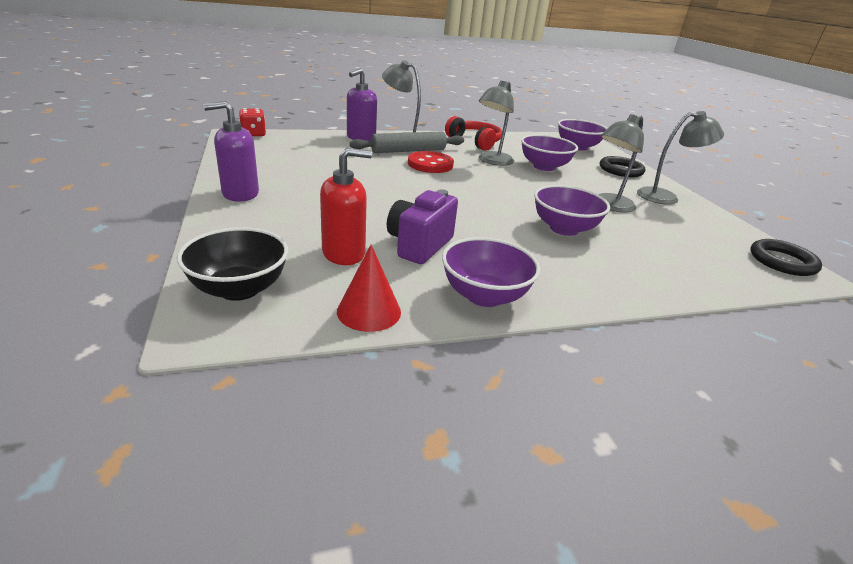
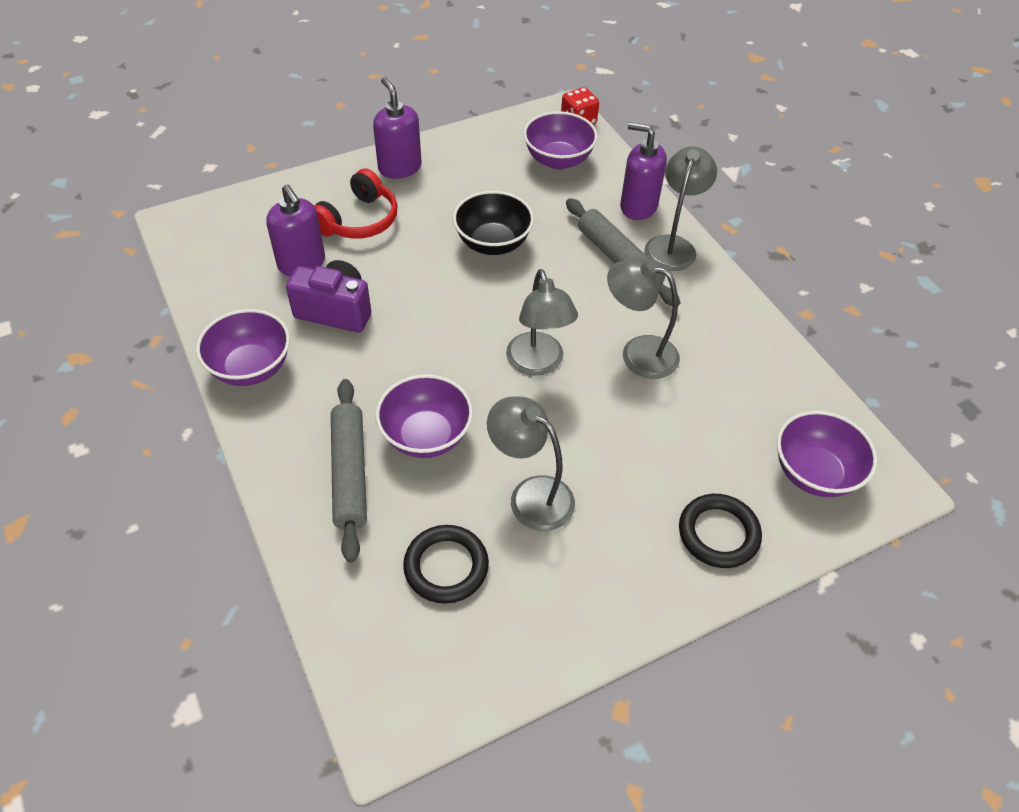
camera: 80 degrees right, 20 degrees up
(239, 289) = (229, 222): black bowl -> black bowl (493, 243)
(344, 253) = (302, 263): red soap dispenser -> purple soap dispenser
(369, 311) = (212, 297): red cone -> none
(430, 164) = (578, 288): red button -> none
(474, 142) = (721, 326): red headphones -> red headphones (359, 220)
(544, 167) = (658, 418): purple bowl -> purple bowl (558, 160)
(605, 261) = (350, 473): none -> grey rolling pin
(665, 197) = (614, 586): grey lamp -> grey lamp (538, 364)
(782, 261) = (419, 703): black ring -> black ring (446, 567)

